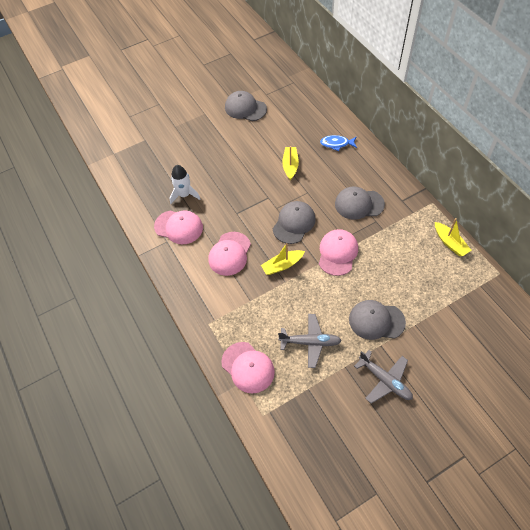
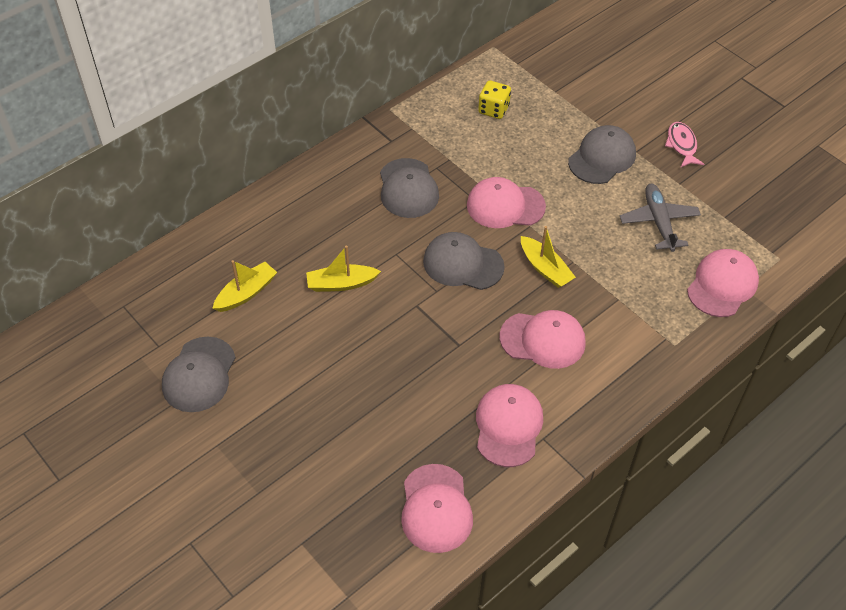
camera: 105 degrees left, 5 degrees down
(143, 190) = (436, 508): none -> pink cap
(184, 195) = (434, 434): white rocket -> none
(336, 144) = (283, 226): blue fish -> none
(376, 321) = (602, 157): grey cap -> grey cap turned 135 degrees counterclockwise
(385, 380) = (682, 145): grey plane -> pink fish
(429, 262) = (493, 109): none -> yellow dice
(450, 243) = (457, 91): yellow boat -> yellow boat (246, 293)

